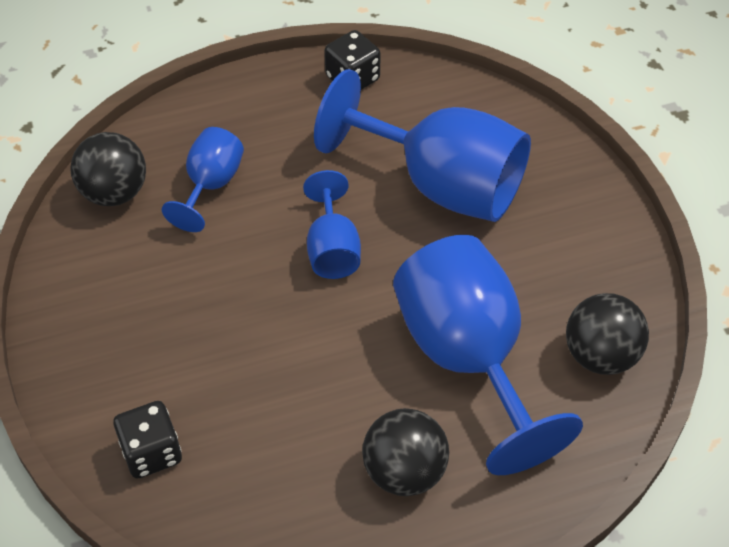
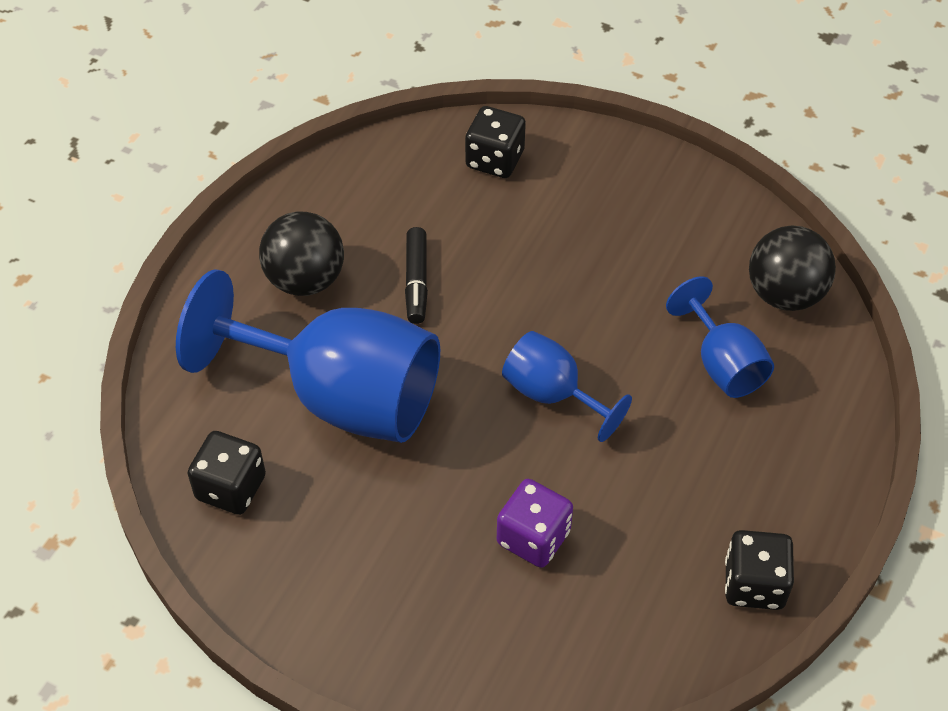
camera: 135 degrees right, 0 degrees up
(327, 399) = (416, 281): none -> black marker
(441, 184) = (533, 537): blue goblet -> purple dice
(600, 355) = (231, 487): black ball -> black dice

